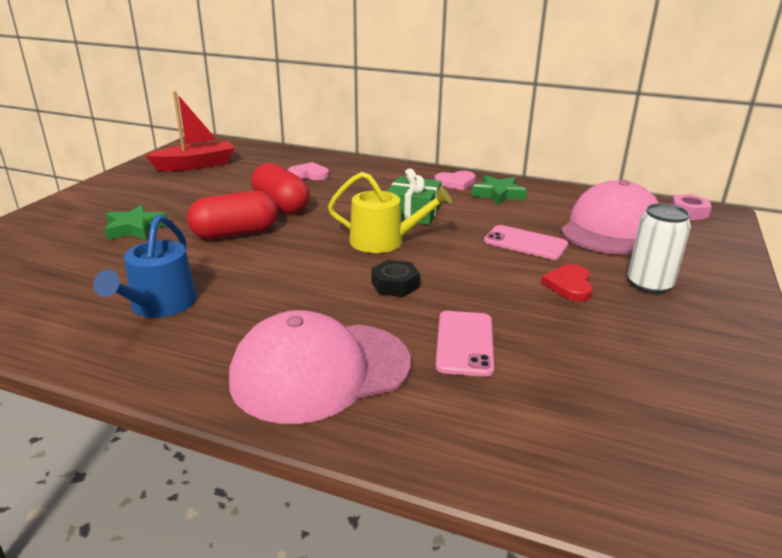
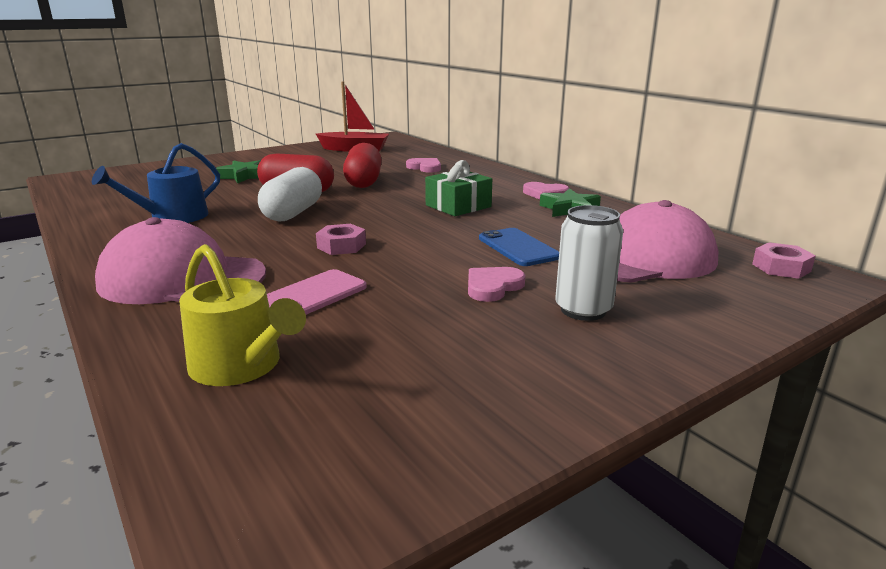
camera: 35 degrees right, 5 degrees down
(282, 261) = (293, 213): none -> white capsule
(384, 241) = (393, 218): yellow watering can -> yellow watering can (241, 366)
(395, 284) = (341, 246): black nut -> pink nut
(525, 243) = (518, 247): pink phone -> blue phone
(569, 285) = (493, 287): red heart -> pink heart

